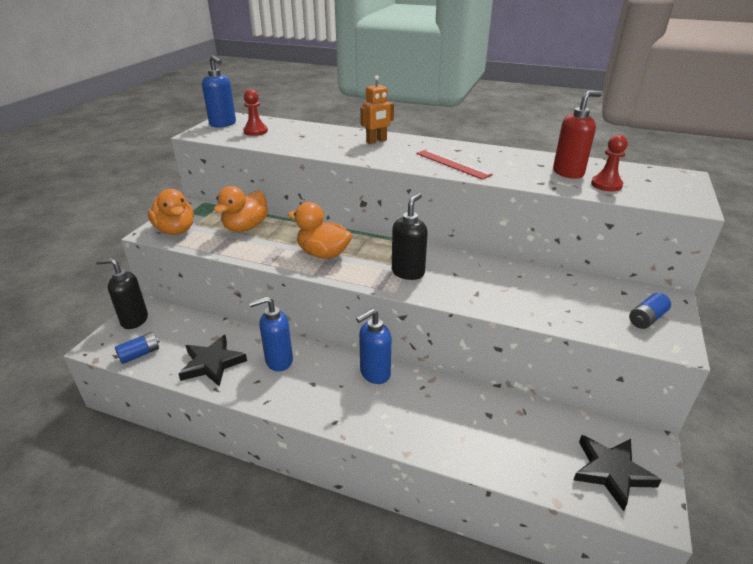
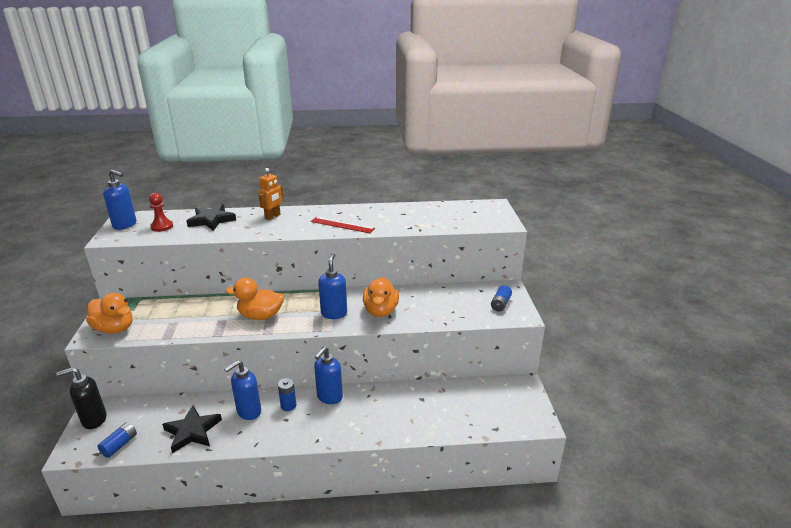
camera: 25 degrees left, 5 degrees down
(245, 227) = (179, 310): orange duck -> orange duck (380, 311)
(324, 368) = (288, 405): none -> blue battery
(408, 272) = (334, 313): black soap dispenser -> blue soap dispenser
(568, 173) = (424, 216): red soap dispenser -> none
(606, 185) = (451, 220): red pawn -> none
(611, 472) = (509, 408): black star -> black star (211, 220)

